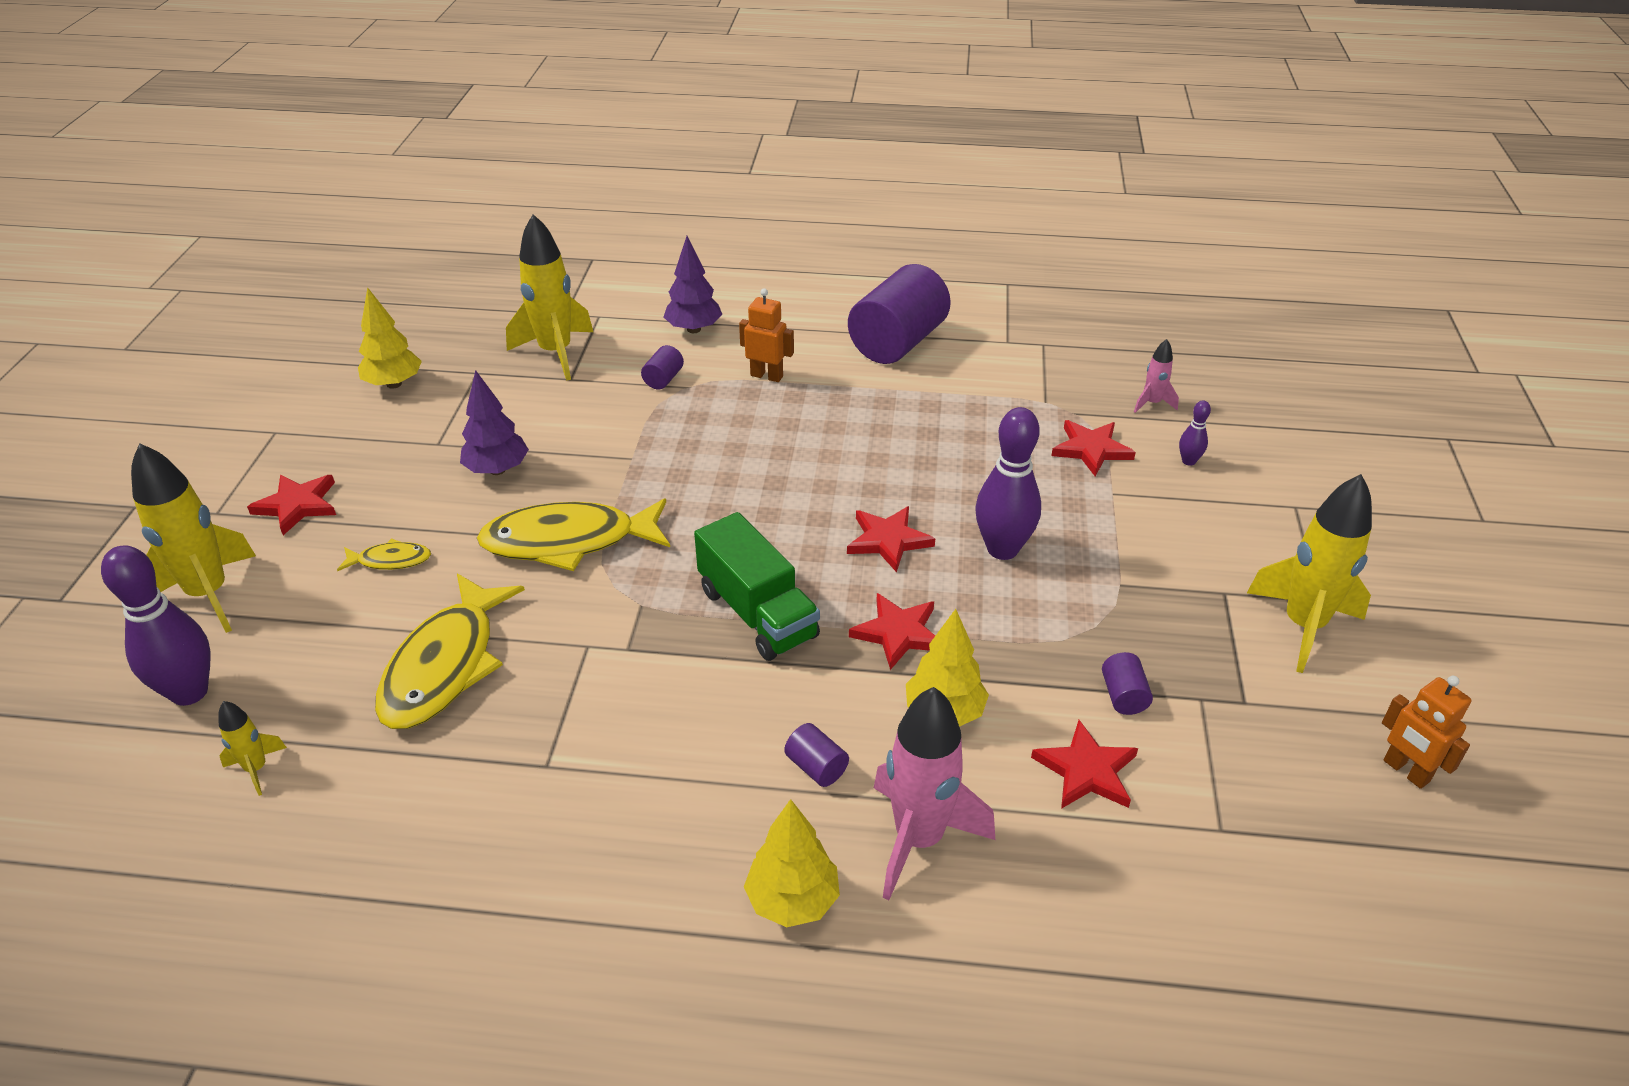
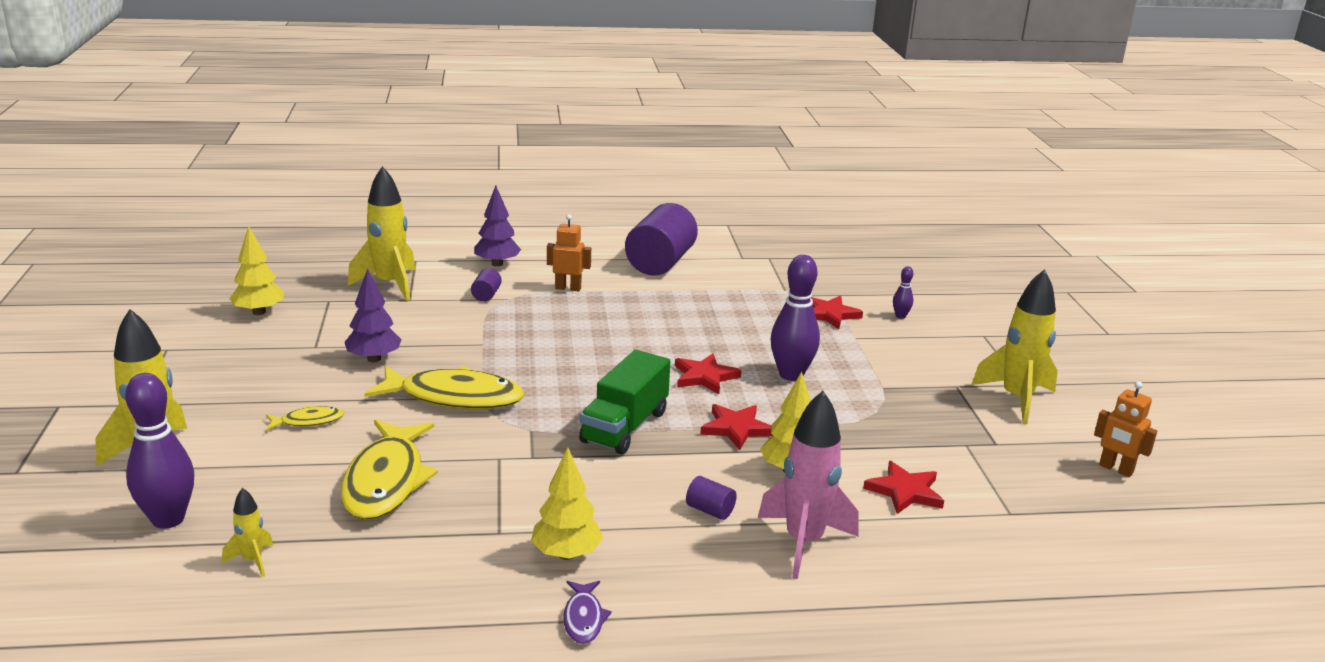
camera: 15 degrees left, 15 degrees down
(297, 505) = (209, 393): red star -> none
(569, 541) = (454, 397): yellow fish -> yellow fish turned 150 degrees counterclockwise
(598, 922) = (583, 618): none -> purple fish
(757, 613) = (625, 427): green truck -> green truck turned 75 degrees clockwise
(793, 900) = (727, 587): yellow tree -> yellow tree (566, 554)
(1123, 696) = (912, 448): purple cylinder -> none
(1152, 403) = (861, 286): pink rocket -> none

